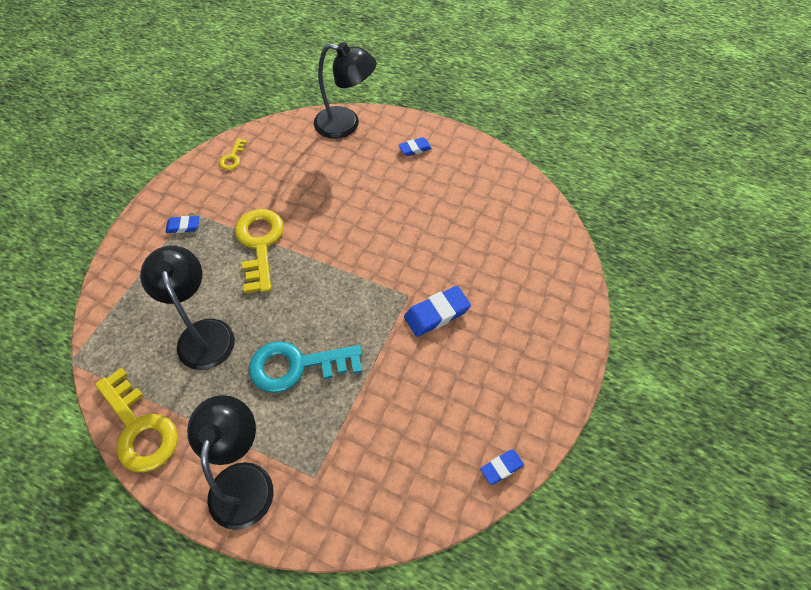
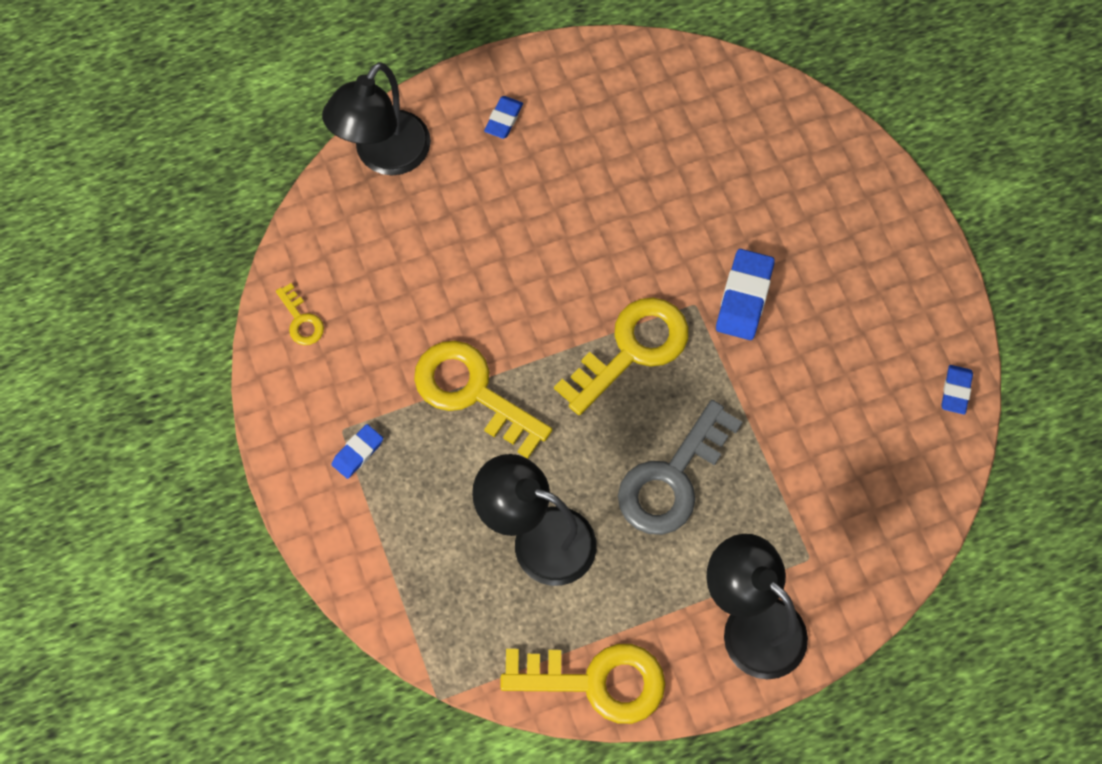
camera: 45 degrees left, 10 degrees up
(297, 366) = (672, 478): turquoise key -> grey key
(346, 125) = (384, 156): black lamp -> black lamp turned 150 degrees clockwise
(352, 289) = (631, 350): none -> yellow key

